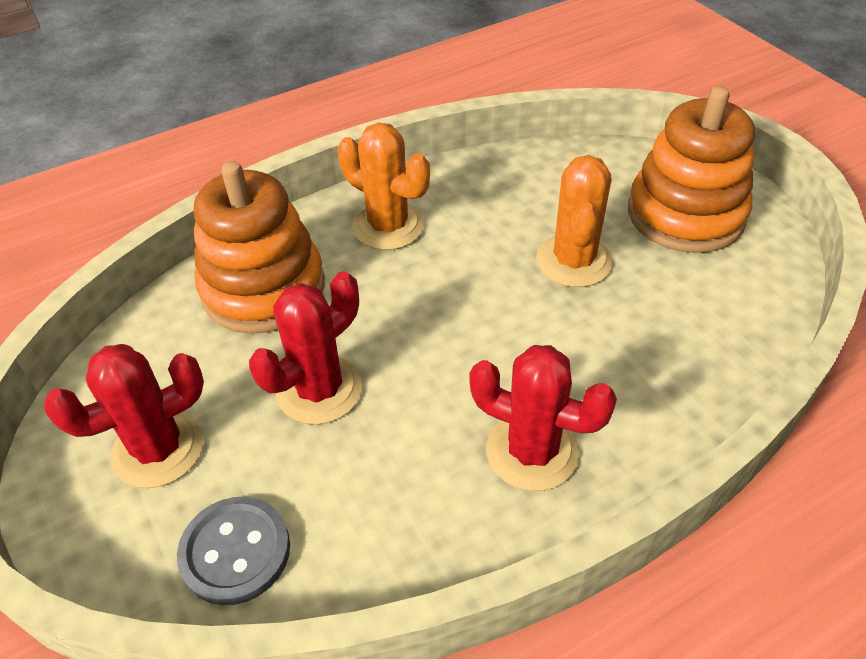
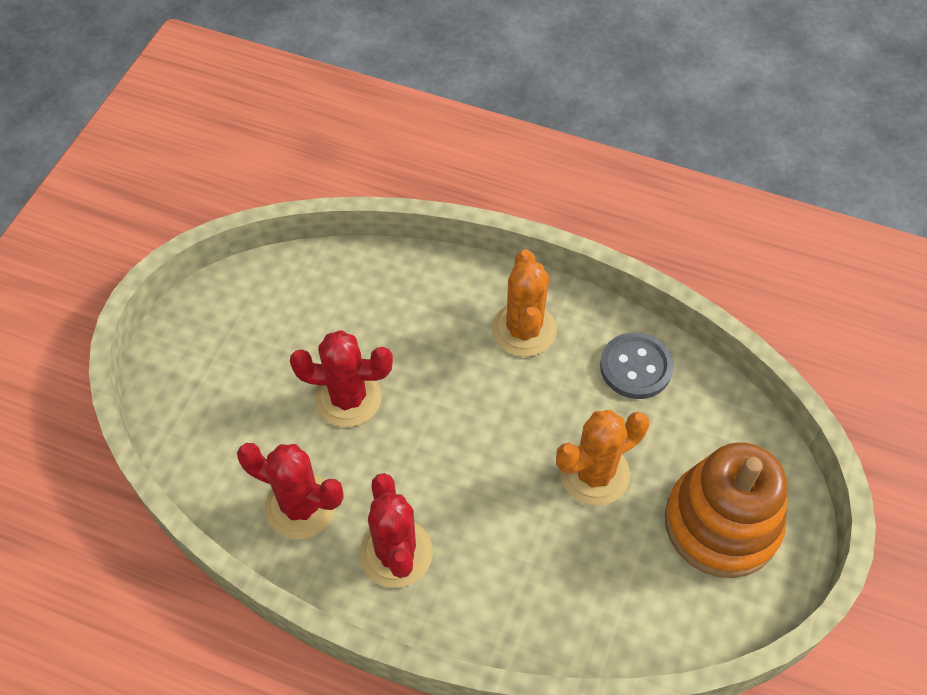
camera: 50 degrees right, 10 degrees up
(158, 449) = (242, 348): red cactus -> red cactus (301, 506)
(235, 552) = (209, 441): grey button -> grey button (636, 367)
(263, 288) = (402, 301): orange stacking toy -> none

